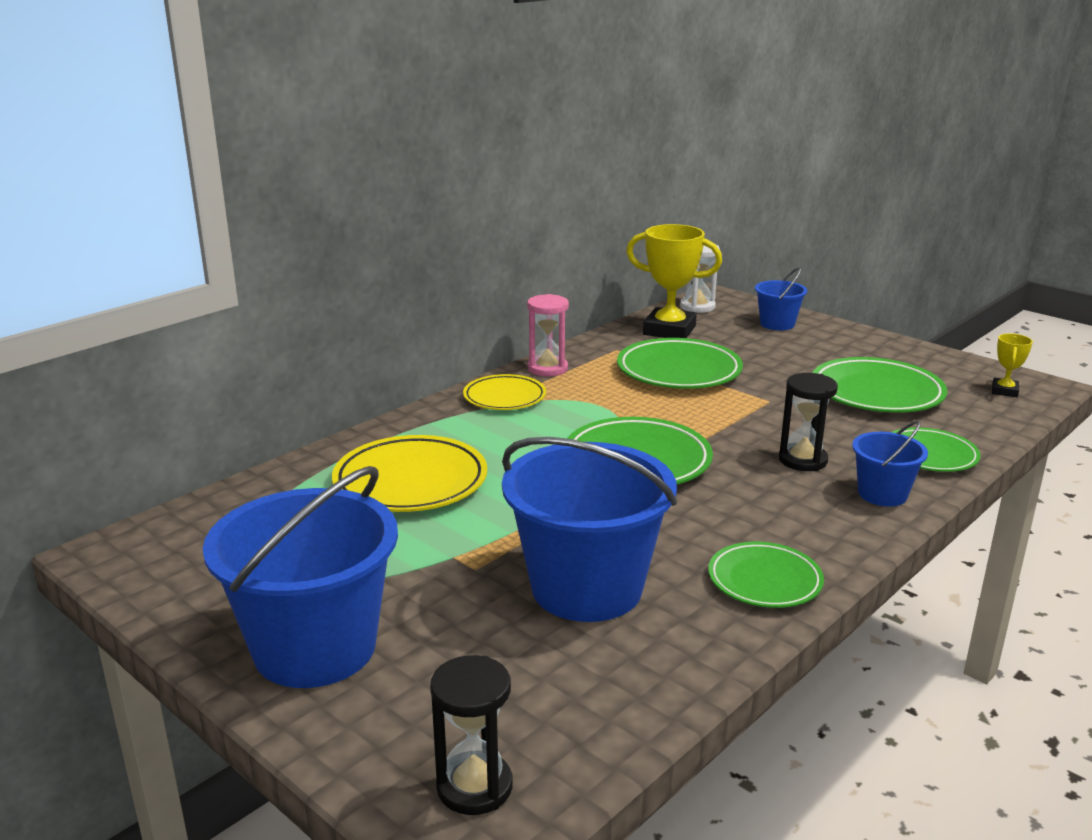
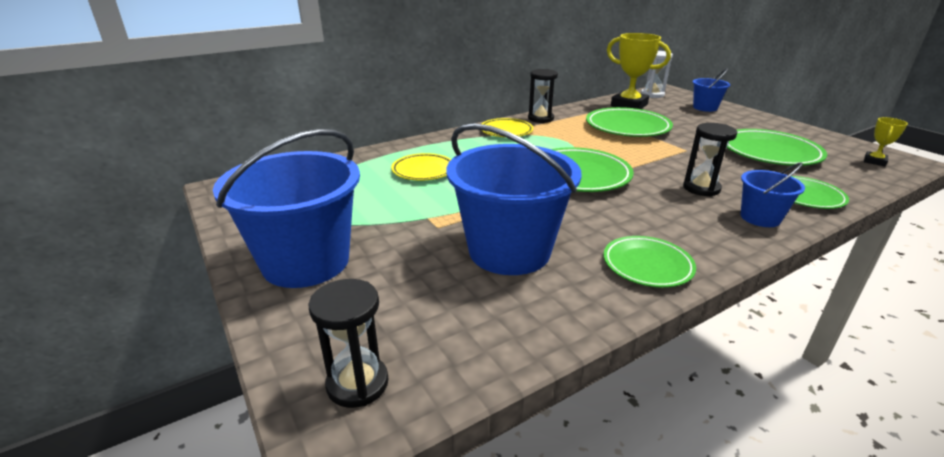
camera: 15 degrees right, 5 degrees up
(410, 482) = (423, 171): yellow plate -> yellow plate, size x0.63
(547, 368) = (540, 118): pink hourglass -> black hourglass

